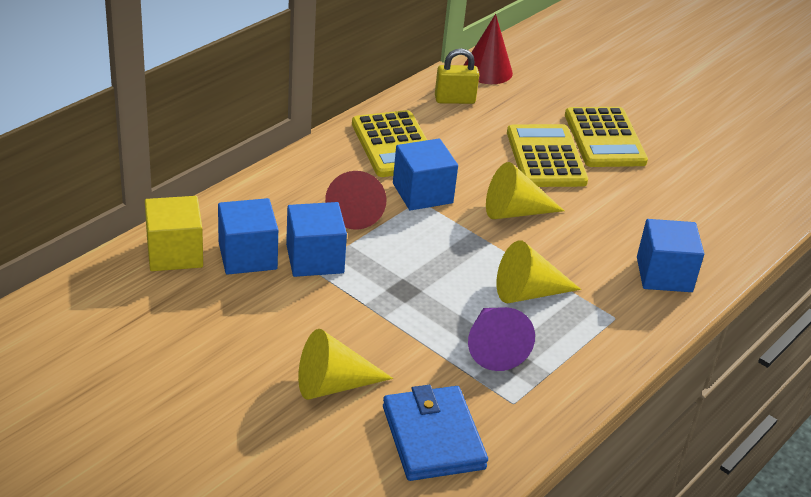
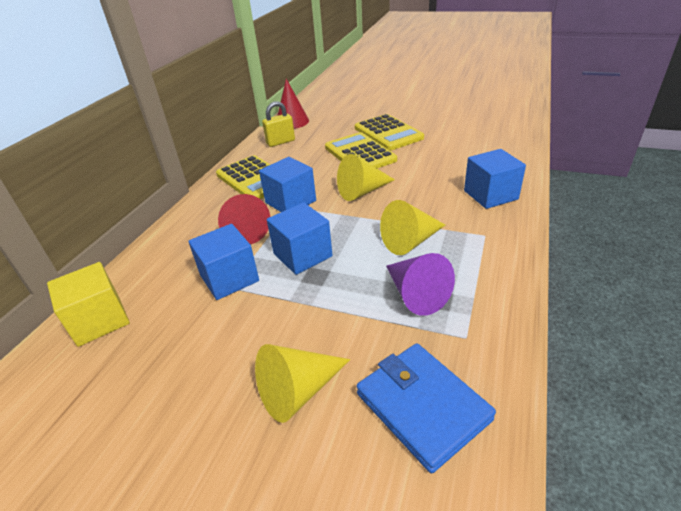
camera: 15 degrees left, 0 degrees up
(247, 256) = (169, 297): blue cube -> blue cube (302, 255)

